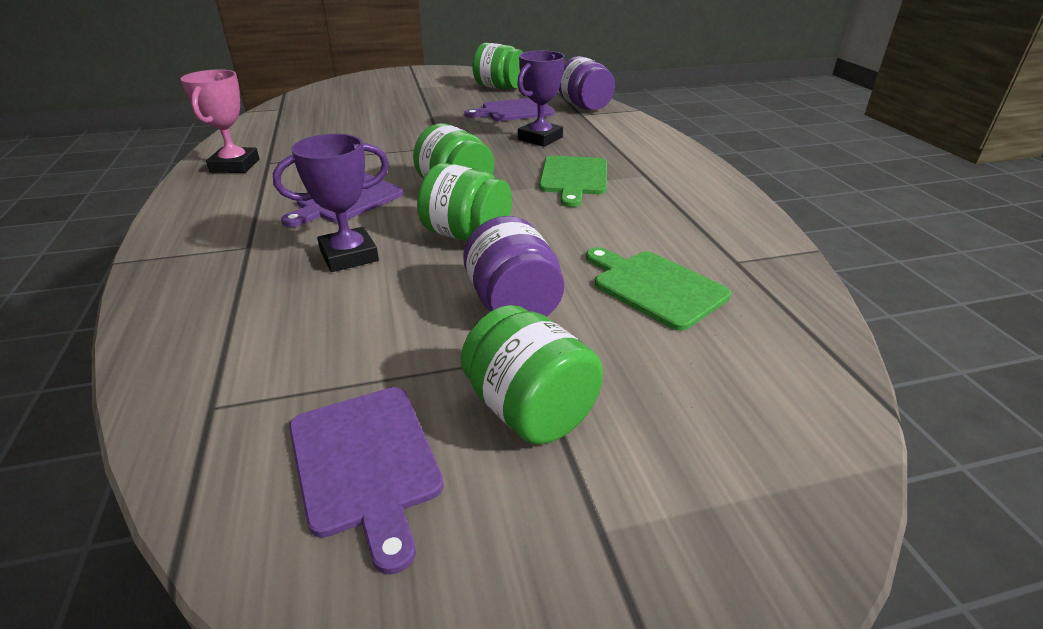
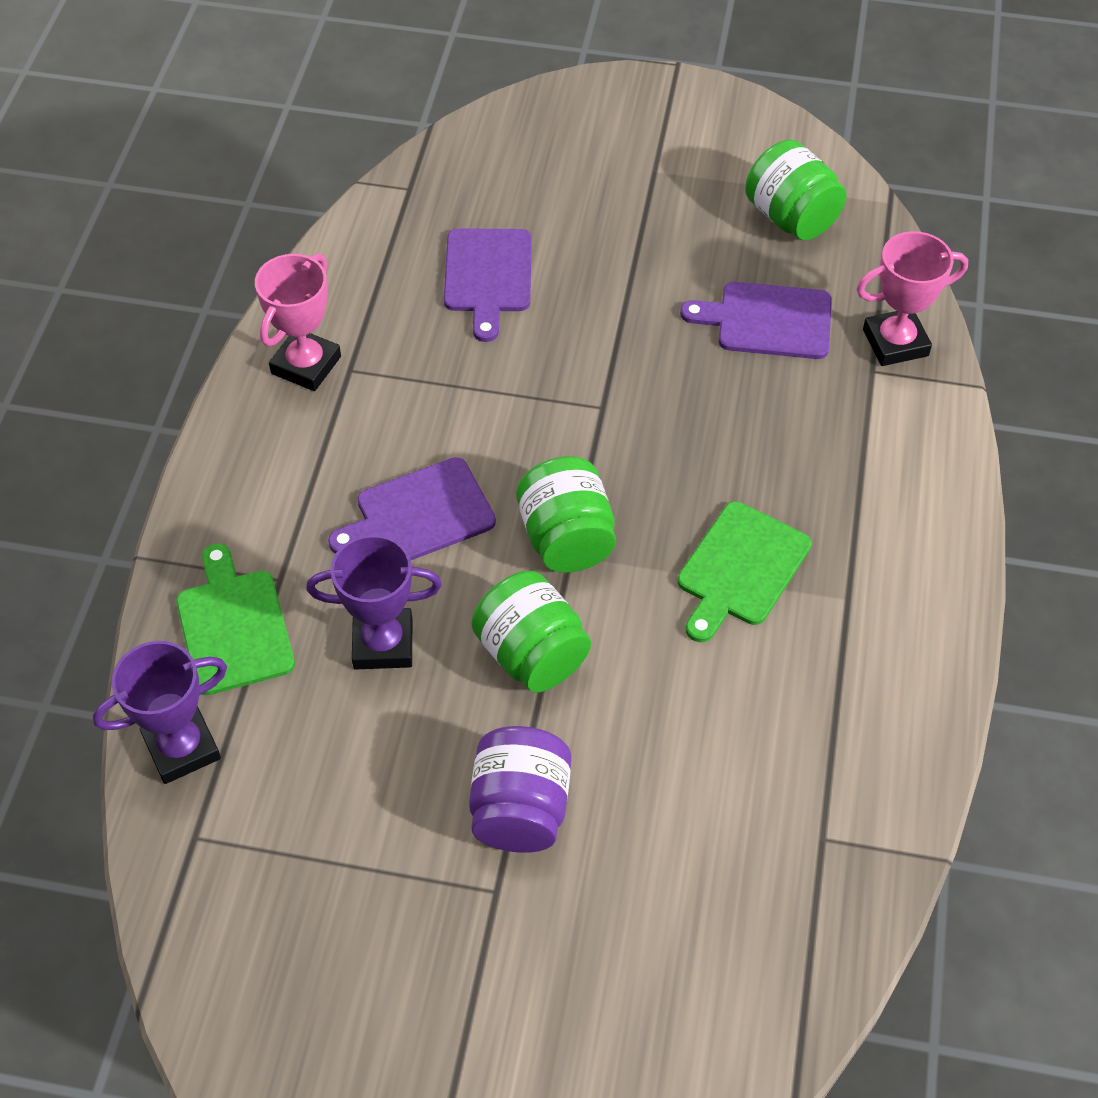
camera: 25 degrees right, 20 degrees up
(365, 463) = (300, 961): purple cutting board -> purple cutting board (488, 276)
(530, 410) = (460, 962): green jar -> none
(540, 138) = (758, 433): purple trophy -> purple trophy (182, 748)
(584, 106) = (895, 342): purple jar -> pink trophy
(655, 287) = (692, 843): green cutting board -> green cutting board (234, 626)

